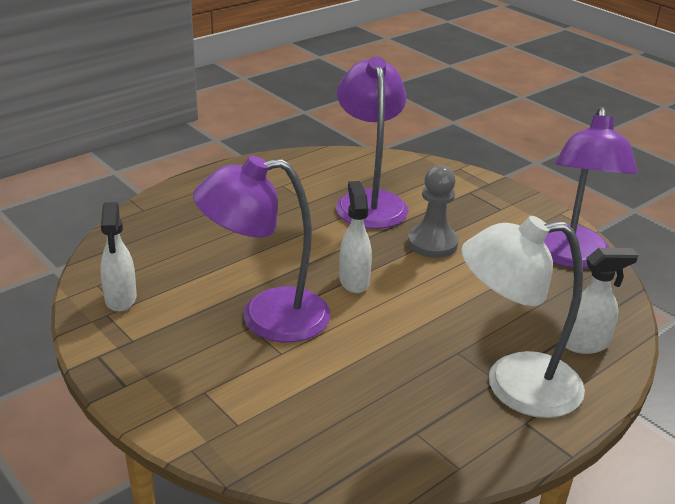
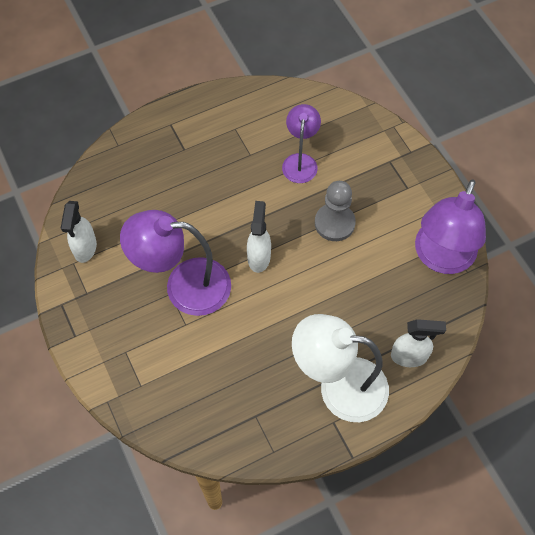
camera: 15 degrees right, 30 degrees up
(369, 201) = (300, 161): purple lamp -> purple lamp, size x0.59

